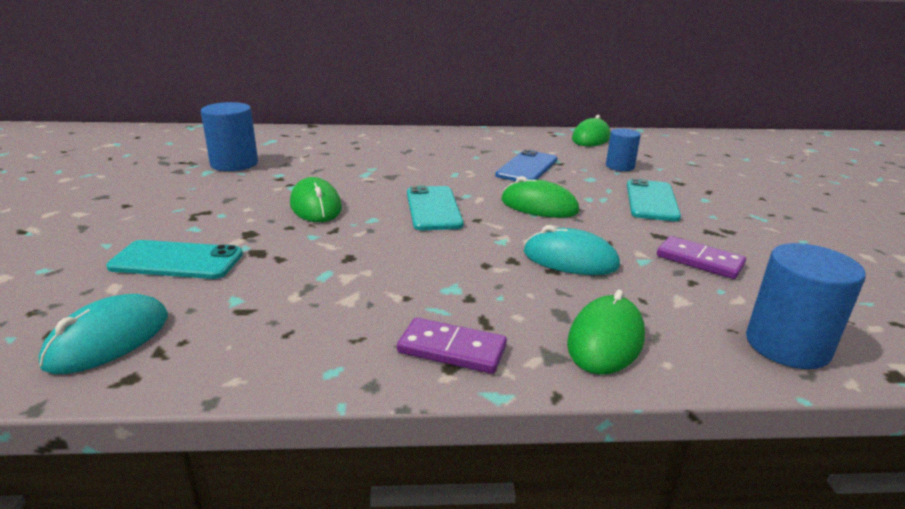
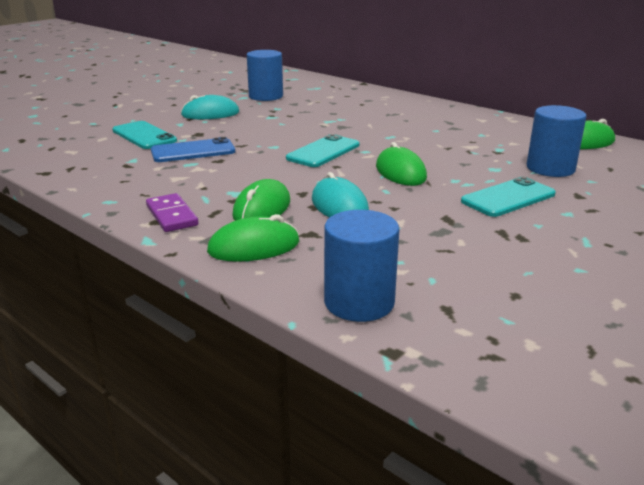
camera: 45 degrees right, 0 degrees up
(108, 340) = (64, 157): turquoise mouse -> turquoise mouse (210, 114)
(315, 206) = (259, 130): green mouse -> green mouse (262, 208)
(527, 167) = (459, 147): blue phone -> blue phone (193, 151)
(620, 166) = (550, 168): blue cylinder -> blue cylinder, size x1.54
(699, 261) = (434, 242): purple domino -> none

